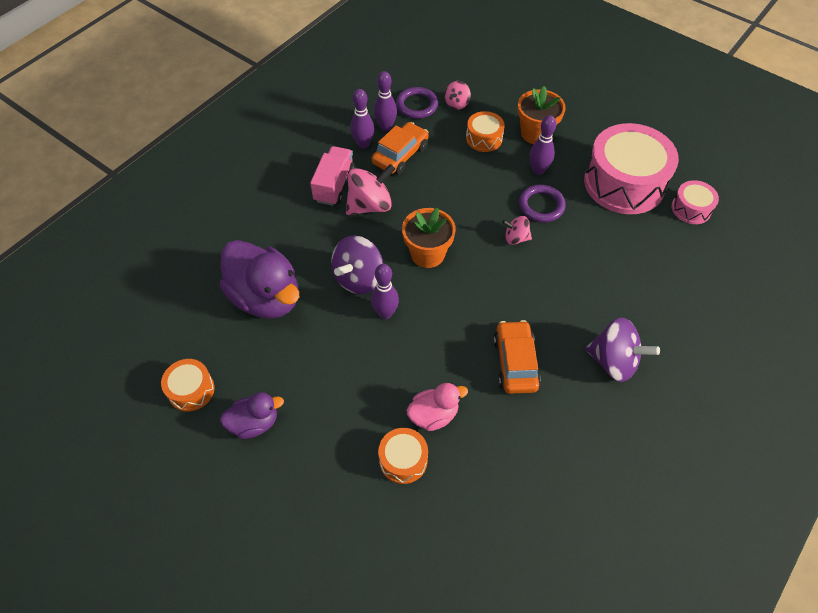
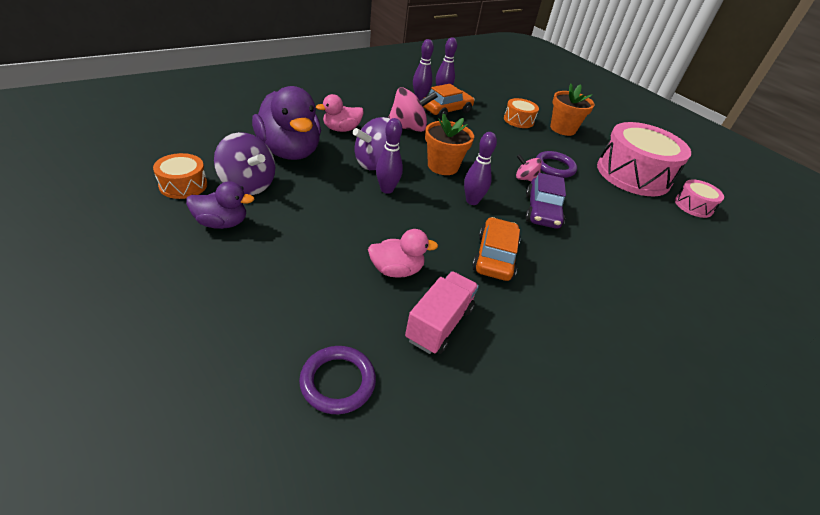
camera: 10 degrees right, 15 degrees down
(301, 238) = (341, 129): none -> pink duck
(334, 185) = (385, 111): pink truck -> pink truck (439, 324)
(403, 460) = (347, 294): orange drum -> none
(417, 105) = (471, 92): purple ring -> purple ring (338, 382)
(457, 104) = (503, 99): pink spinning top -> none
(538, 170) = (558, 148): purple bowling pin -> purple bowling pin (472, 201)
(544, 281) = (542, 211): none -> purple car
(614, 362) = (596, 286): purple spinning top -> purple spinning top (248, 185)

